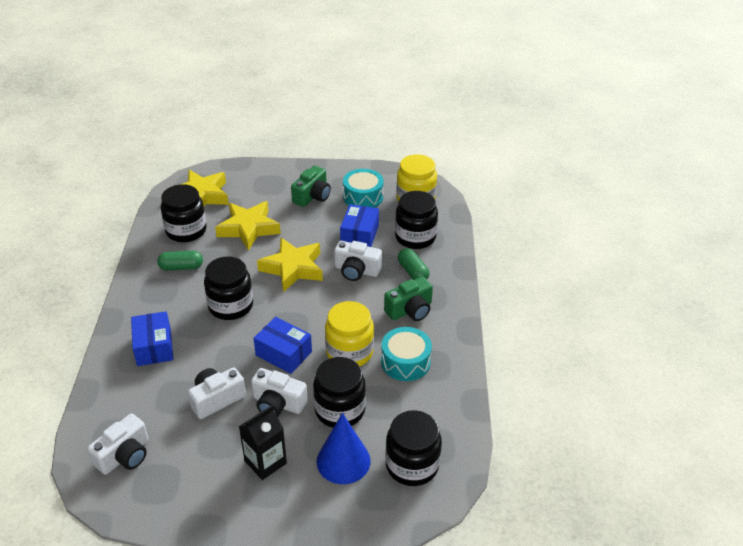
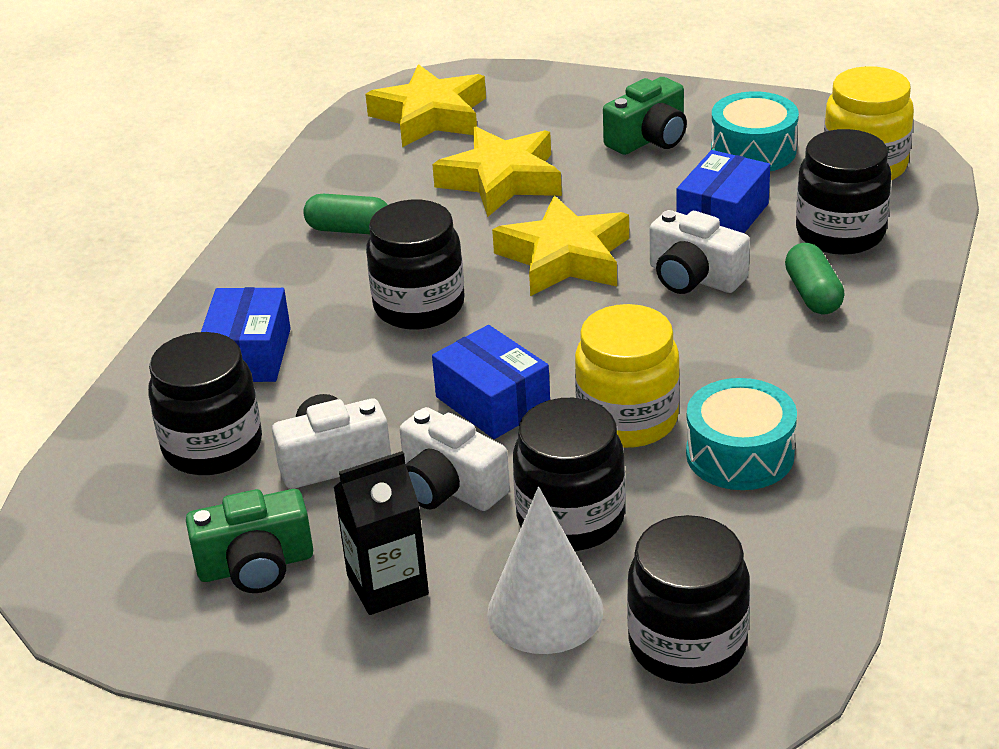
camera: 20 degrees right, 5 degrees down
(124, 455) = (127, 527): white camera -> none
(186, 231) = (381, 170): black jar -> black jar (212, 446)
(343, 461) = (545, 611): blue cone -> white cone
(410, 310) = (783, 362): green camera -> green camera (256, 565)

